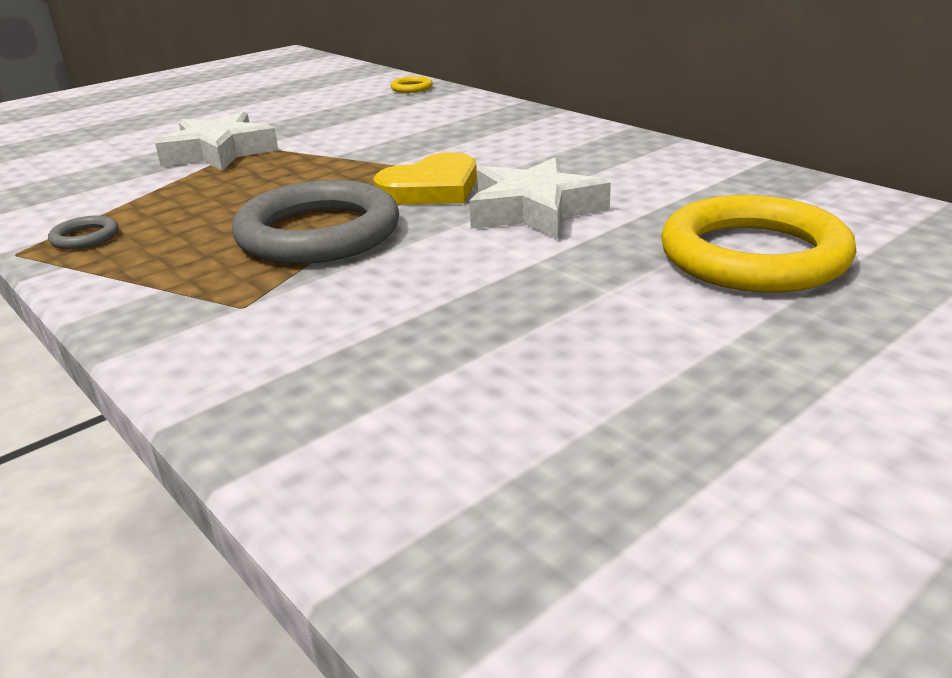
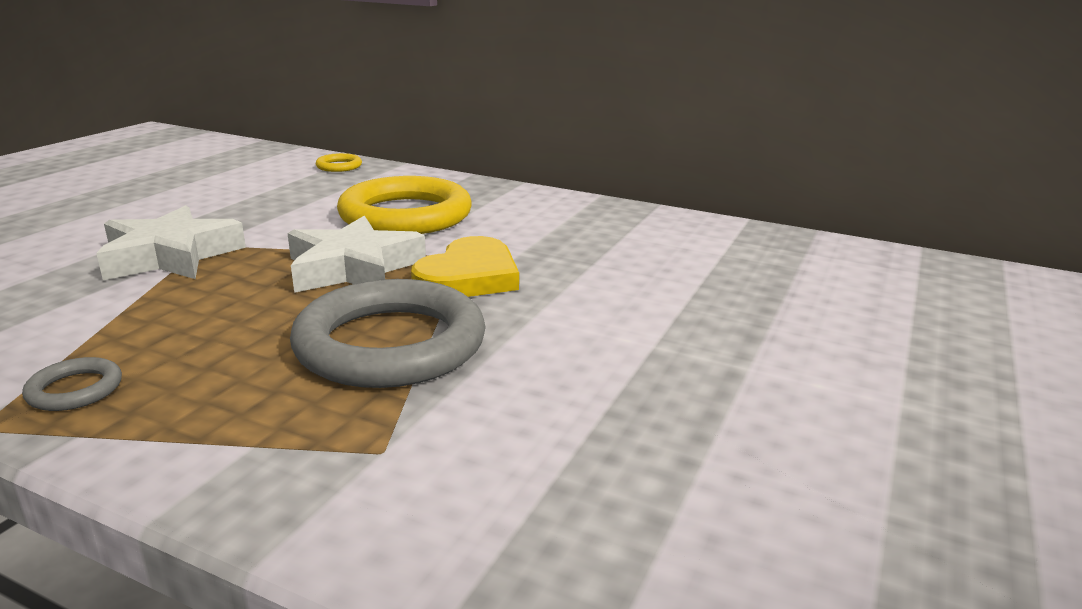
camera: 25 degrees left, 5 degrees down
(534, 210) = (597, 290): white star -> white star (353, 268)
(753, 256) = (833, 314): yellow ring -> yellow ring (405, 215)

